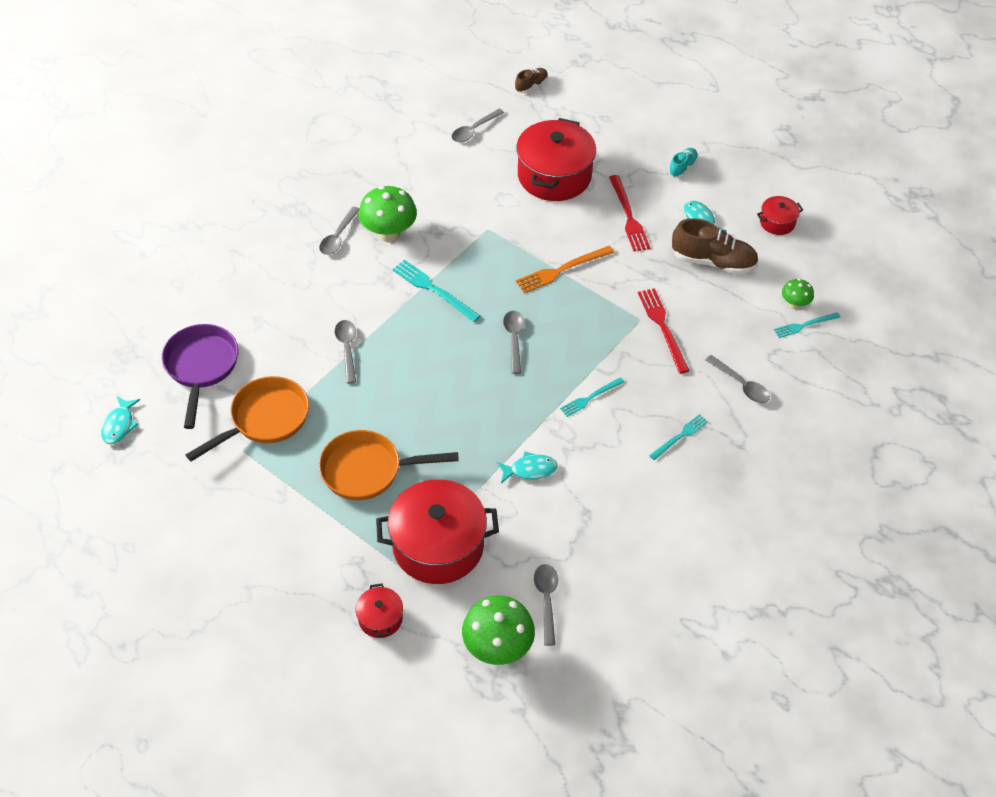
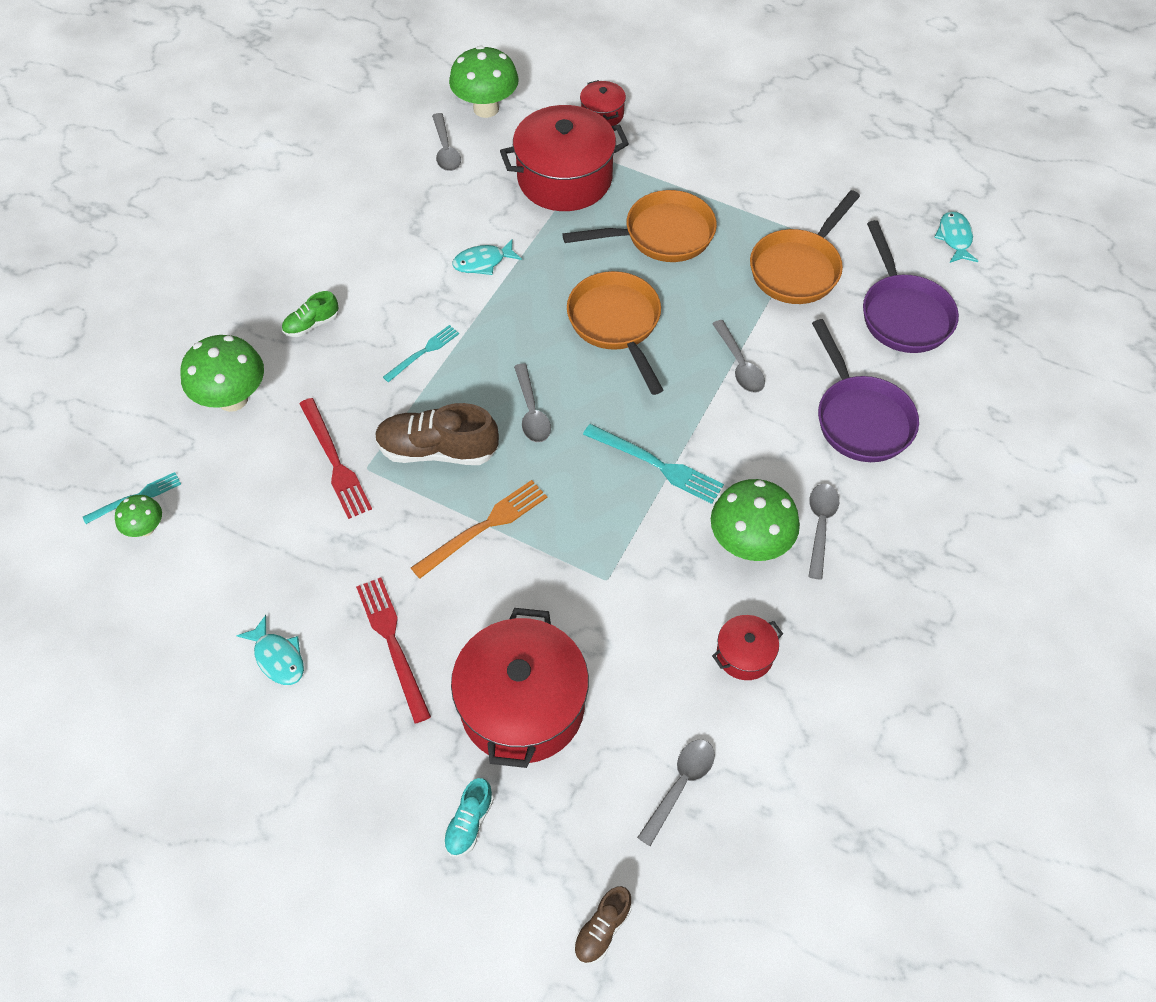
camera: 170 degrees right, 5 degrees up
(276, 297) = (860, 418): none -> purple pan
(431, 396) = (616, 324): none -> orange pan
(680, 436) = (311, 324): turquoise fork -> green shoe
(682, 167) = (305, 766): turquoise shoe -> turquoise shoe (469, 823)
(713, 262) = (260, 581): brown shoe -> brown shoe (437, 450)
(741, 385) = (232, 399): grey spoon -> green mushroom
(777, 222) = (152, 675): red pot -> red pot (744, 655)

